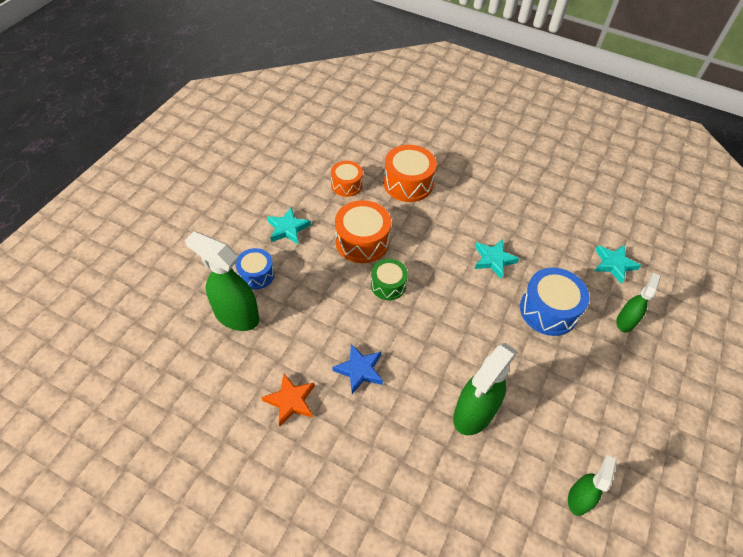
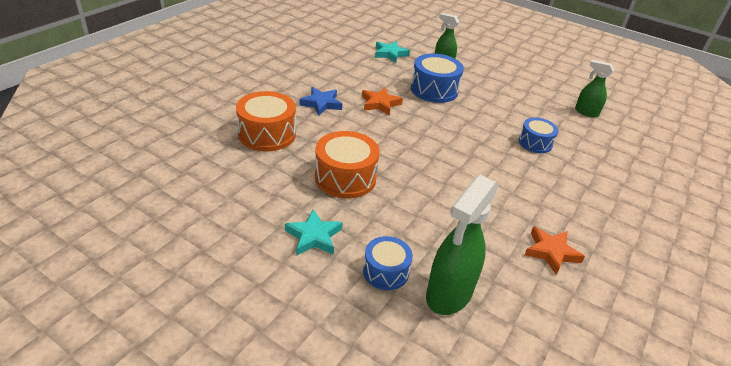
camera: 85 degrees left, 15 degrees down
(346, 185) = (253, 178): orange drum -> none
(359, 370) = (507, 200): blue star -> blue star (321, 104)
(388, 285) = (406, 168): green drum -> none
(473, 413) = (535, 143): green spray bottle -> blue drum
(493, 260) = (380, 104): turquoise star -> orange star

